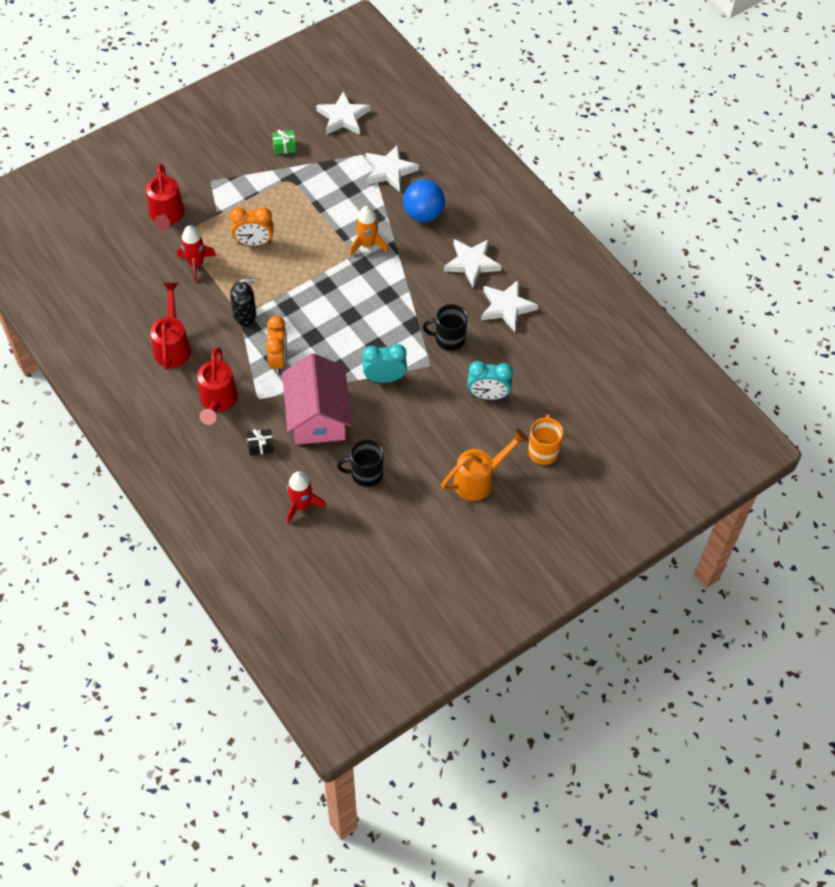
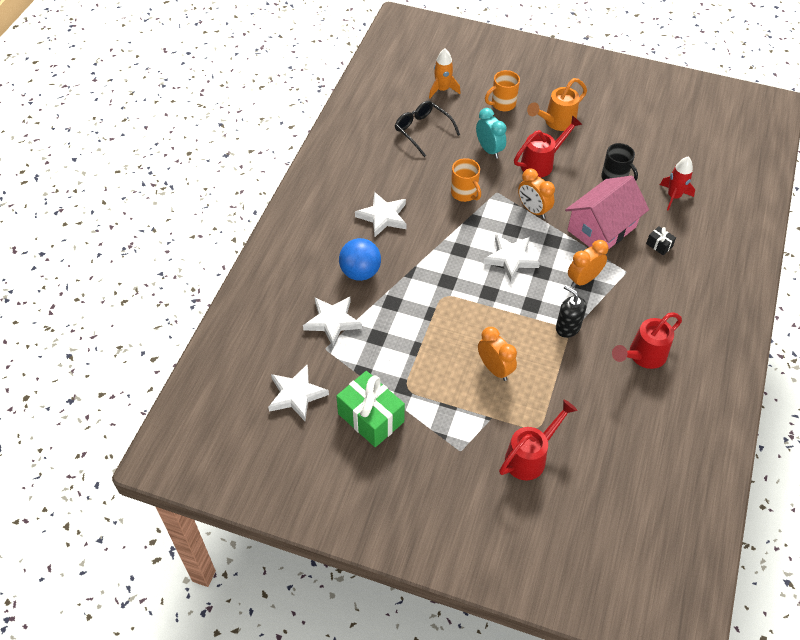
camera: 125 degrees left, 5 degrees down
(196, 264) = (556, 396): red rocket -> none
(217, 402) = (655, 293): red watering can -> red watering can (542, 163)
(284, 147) = (371, 418): green gift -> green gift, size x2.23
(367, 244) = (424, 290): orange rocket -> orange rocket (442, 90)
(384, 378) = (533, 210): turquoise clock -> orange clock
(449, 339) = (464, 193): black mug -> orange mug
(480, 479) = (555, 122): orange watering can -> orange watering can turned 60 degrees counterclockwise
(506, 307) = (405, 177): white star -> white star (511, 258)
(558, 358) = (422, 130): none -> black glasses

